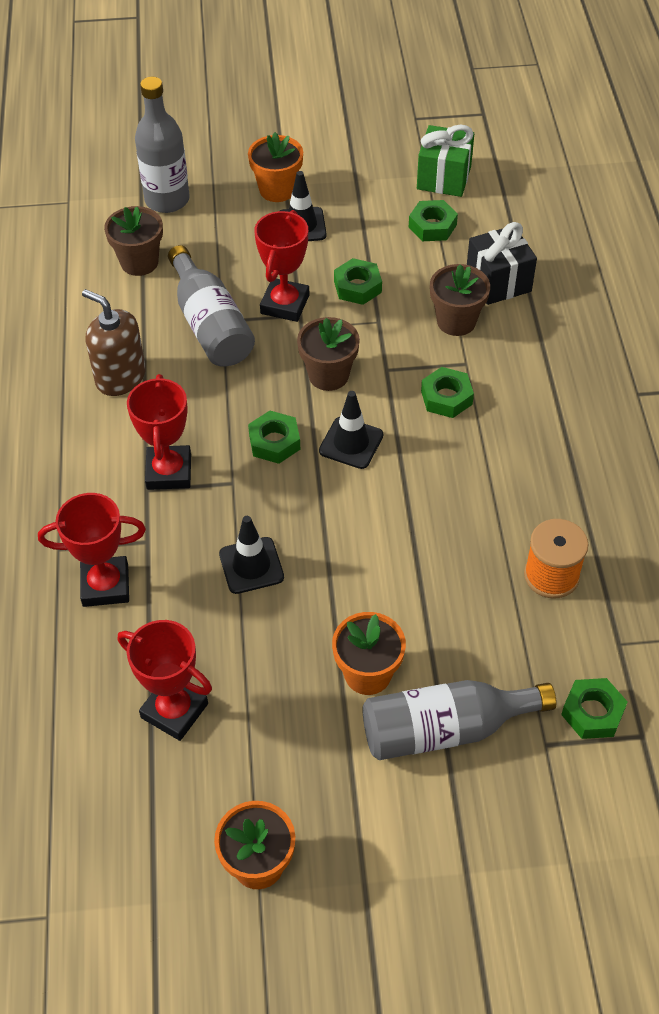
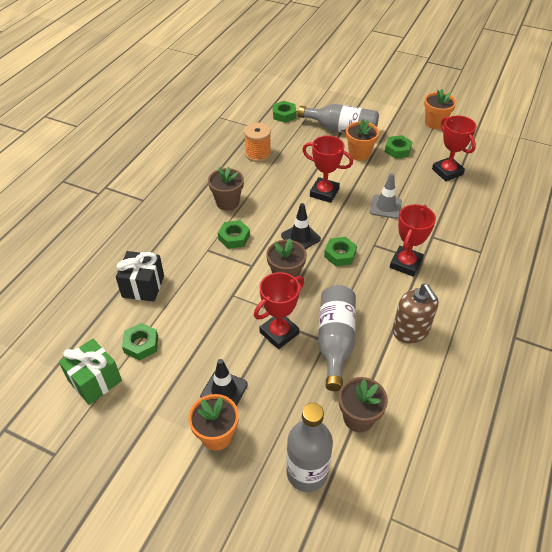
camera: 150 degrees left, 5 degrees down
(105, 585) = (461, 226): red trophy -> red trophy (324, 193)
(251, 565) = (385, 207): black traffic cone -> grey traffic cone
(357, 287) = (225, 323): green nut -> green nut (397, 150)
(456, 321) = (190, 274): brown flower pot -> brown flower pot (227, 202)

